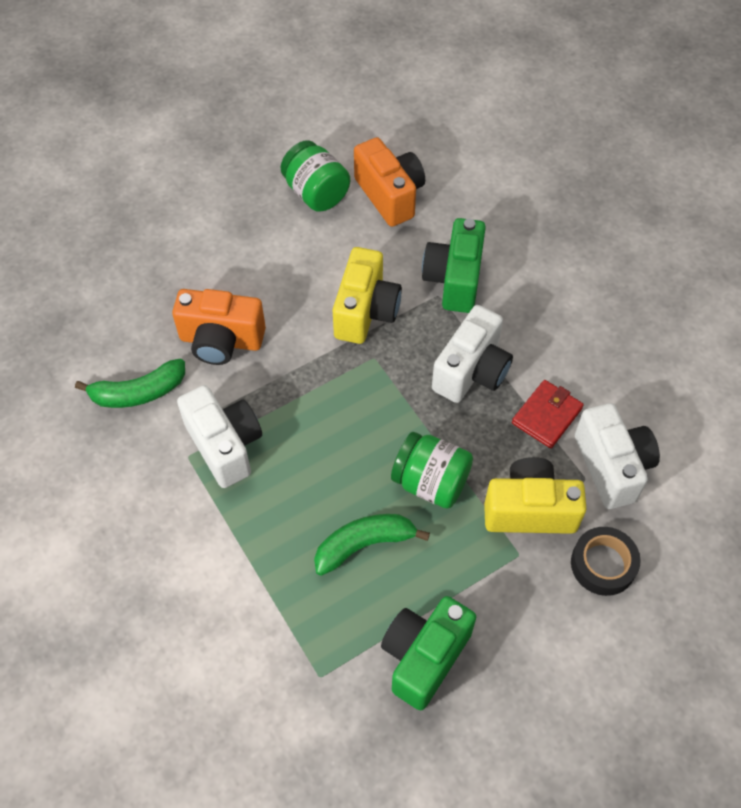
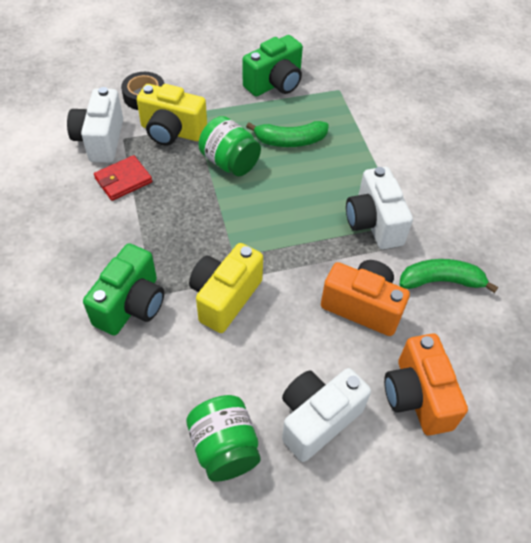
camera: 165 degrees left, 5 degrees down
(390, 195) = (146, 419): orange camera -> orange camera (417, 396)
(471, 371) = (160, 225): white camera -> white camera (317, 419)

